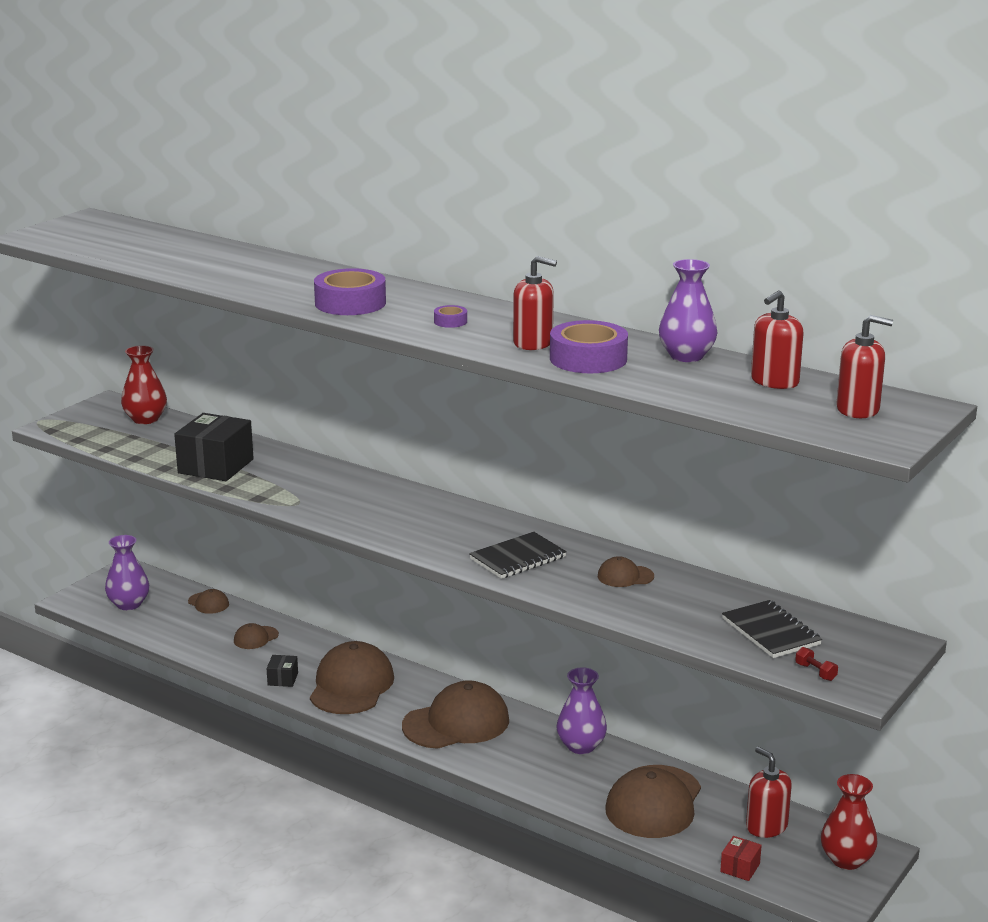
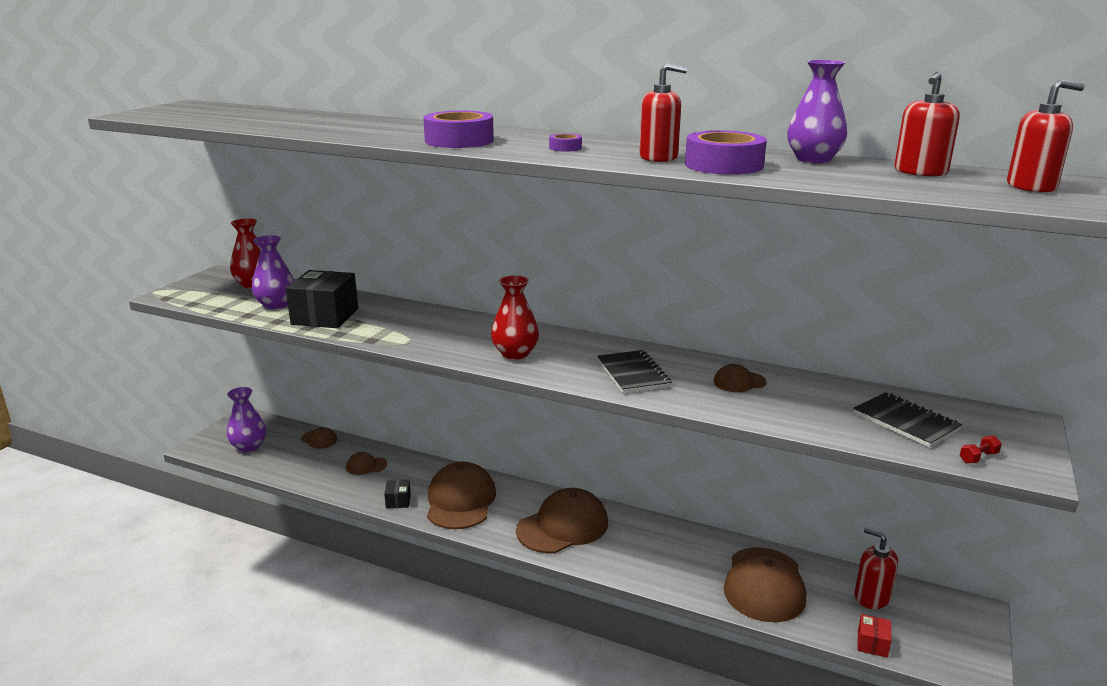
camera: 10 degrees left, 0 degrees up
(256, 638) = (366, 466): brown cap -> brown cap turned 45 degrees clockwise
(518, 558) = (633, 374): black notebook -> black notebook turned 60 degrees counterclockwise
(581, 746) = (678, 536): purple vase -> purple vase (276, 305)
(815, 672) = (978, 457): red dumbbell -> red dumbbell turned 75 degrees counterclockwise
(846, 860) = (957, 623): red vase -> red vase (515, 353)

